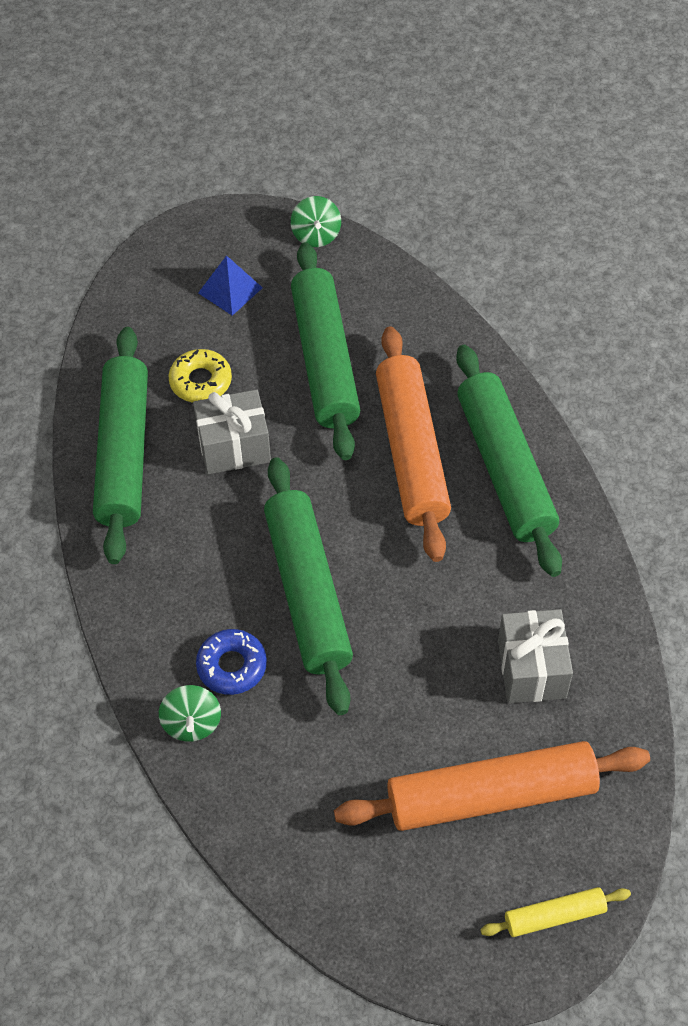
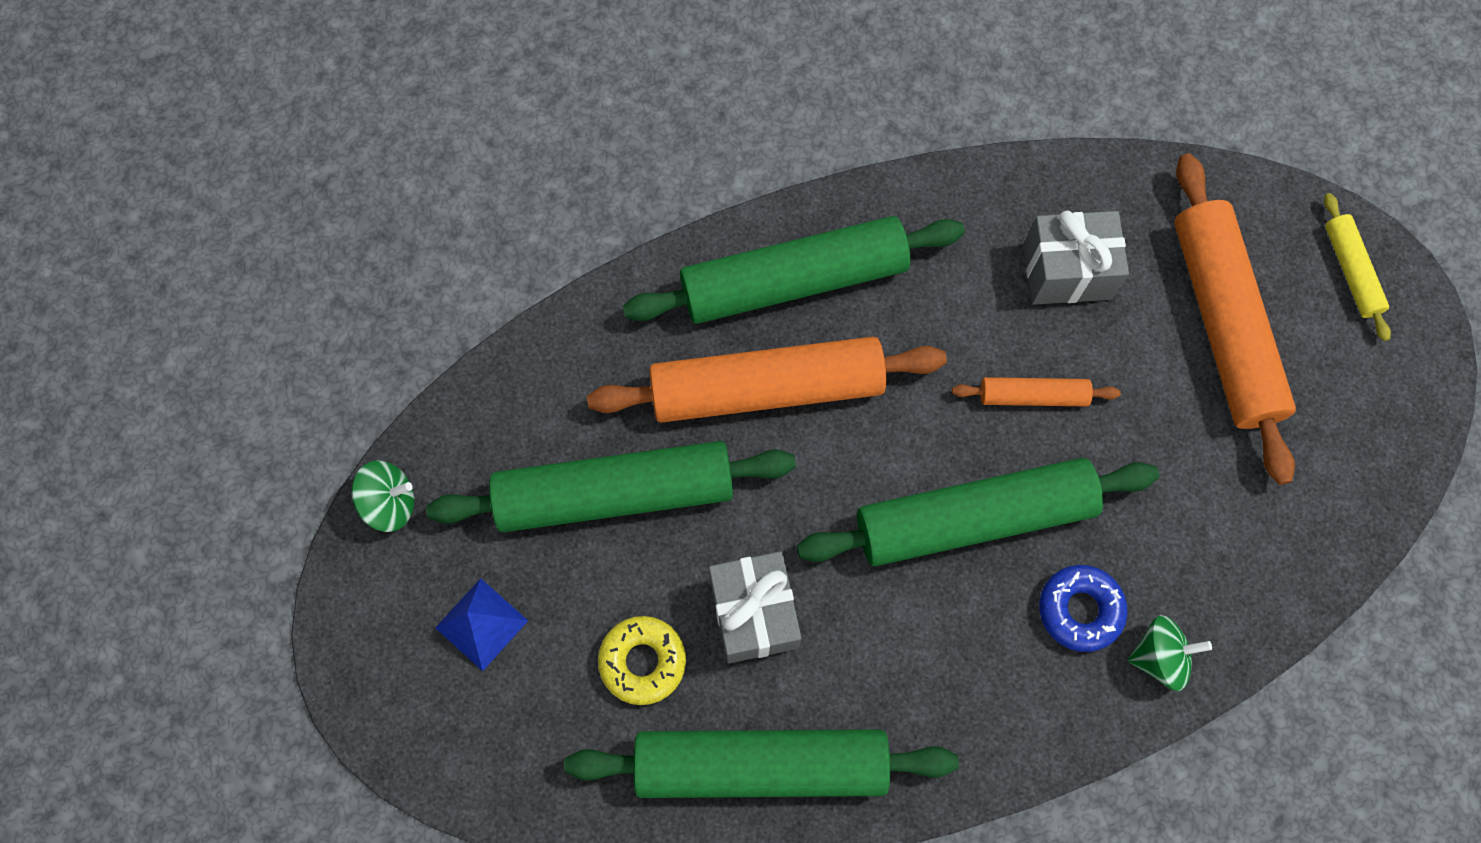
camera: 90 degrees left, 15 degrees up
(414, 638) = (1033, 396): none -> orange rolling pin

